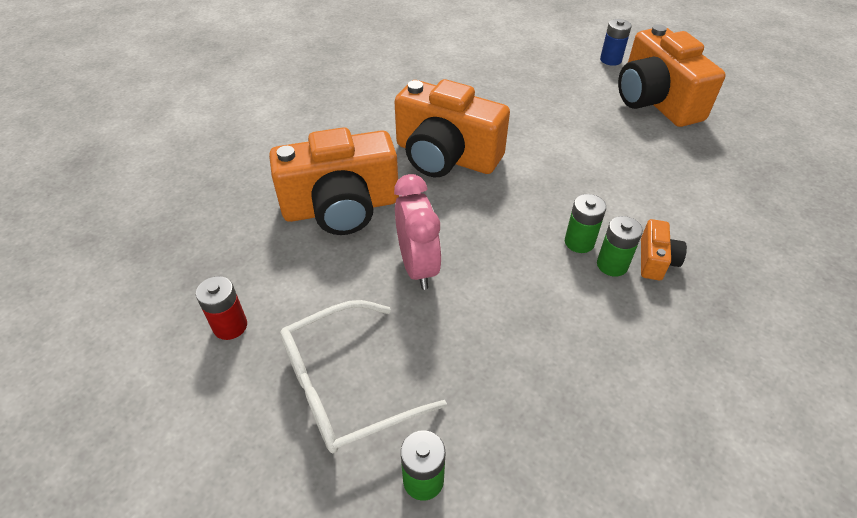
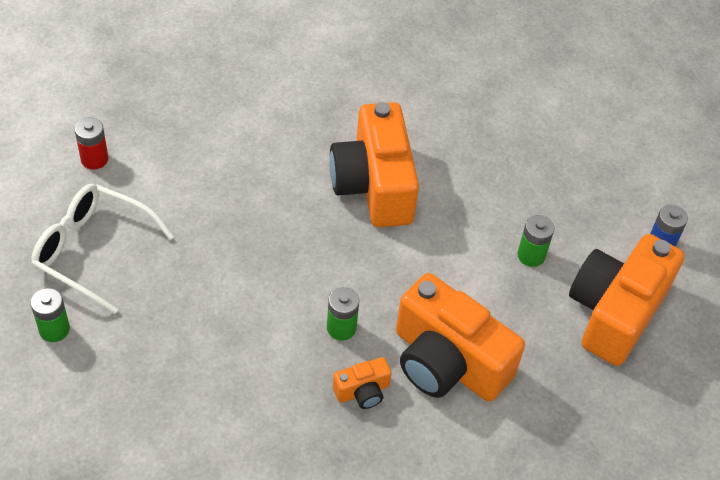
camera: 50 degrees right, 5 degrees up
(341, 207) = (253, 151): orange camera -> orange camera (447, 362)
(418, 266) = (229, 233): pink clock -> none
(612, 265) = (332, 361): green battery -> green battery (531, 255)

